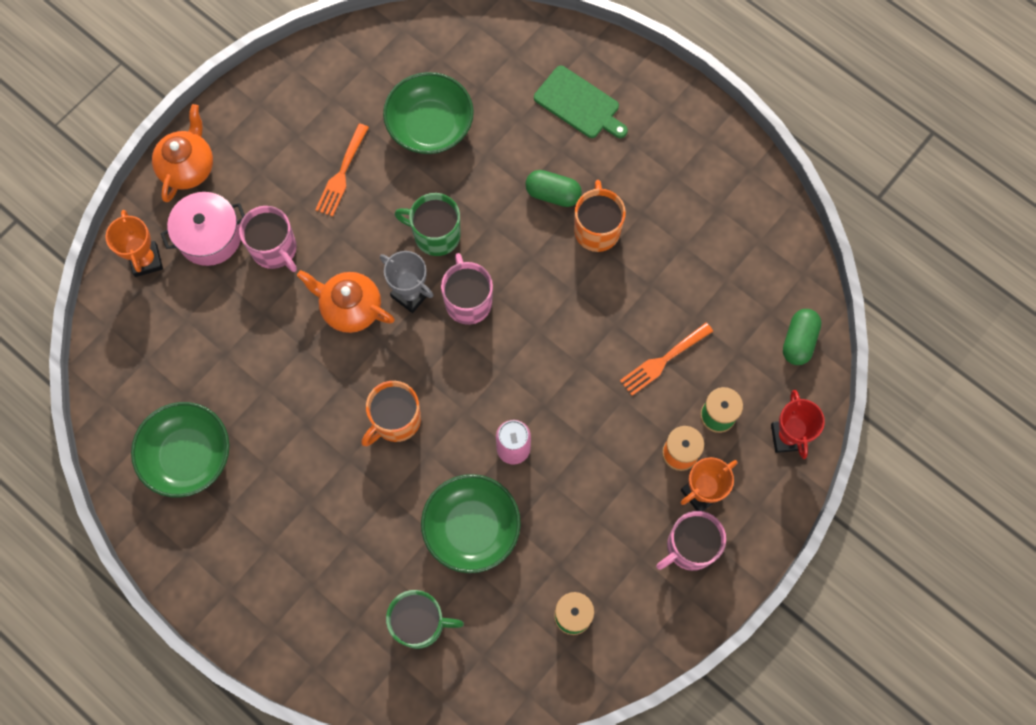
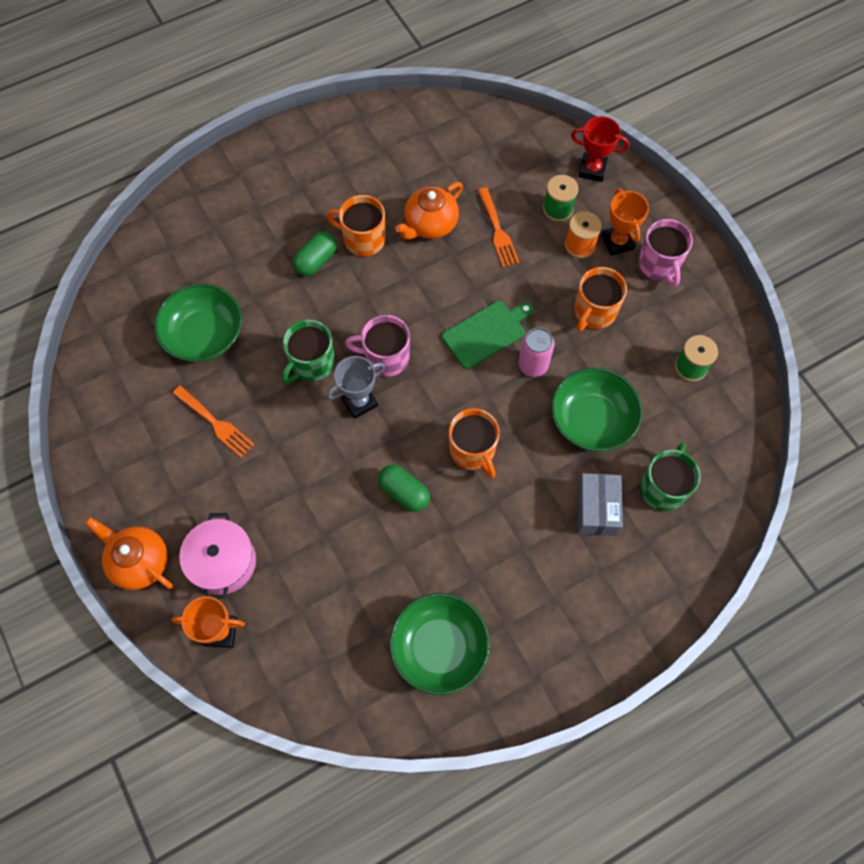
camera: 70 degrees left, 5 degrees down
(275, 249) = (263, 505): pink mug -> none
(350, 308) = (351, 456): orange teapot -> orange teapot (430, 224)
(373, 561) = (596, 509): none -> grey box
(579, 104) = (243, 214): green cutting board -> green cutting board (486, 333)
(601, 493) = (594, 312): none -> orange mug
(798, 341) = (517, 135): green capsule -> green capsule (404, 492)

